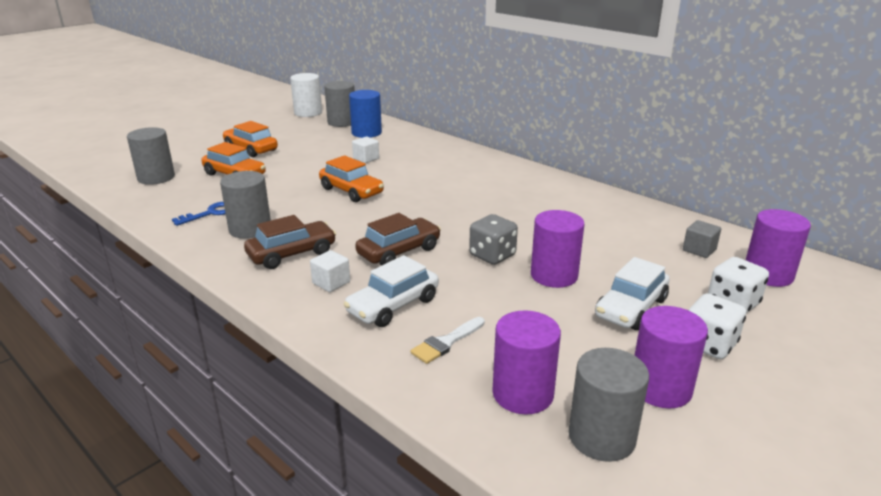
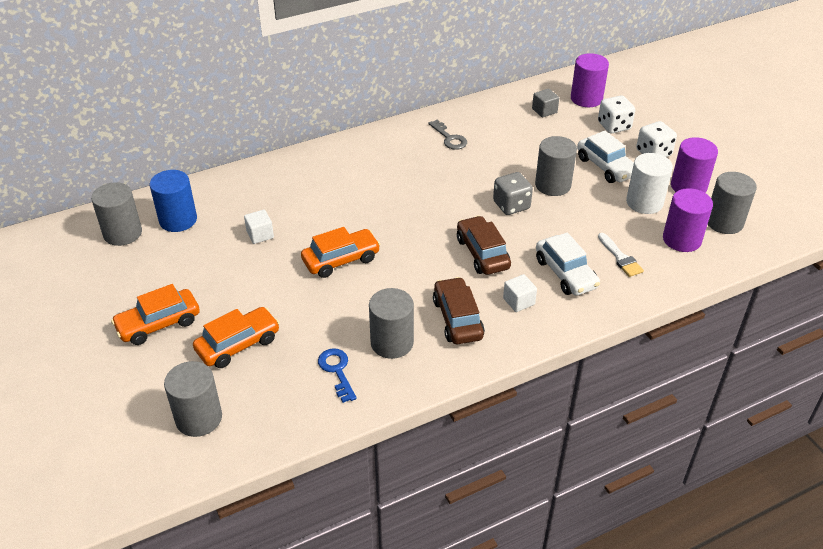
camera: 70 degrees left, 15 degrees up
(308, 113) = (57, 257): white cylinder -> white cylinder (644, 202)
(554, 275) = (553, 185): purple cylinder -> grey cylinder
(577, 206) = (449, 138): none -> grey key

